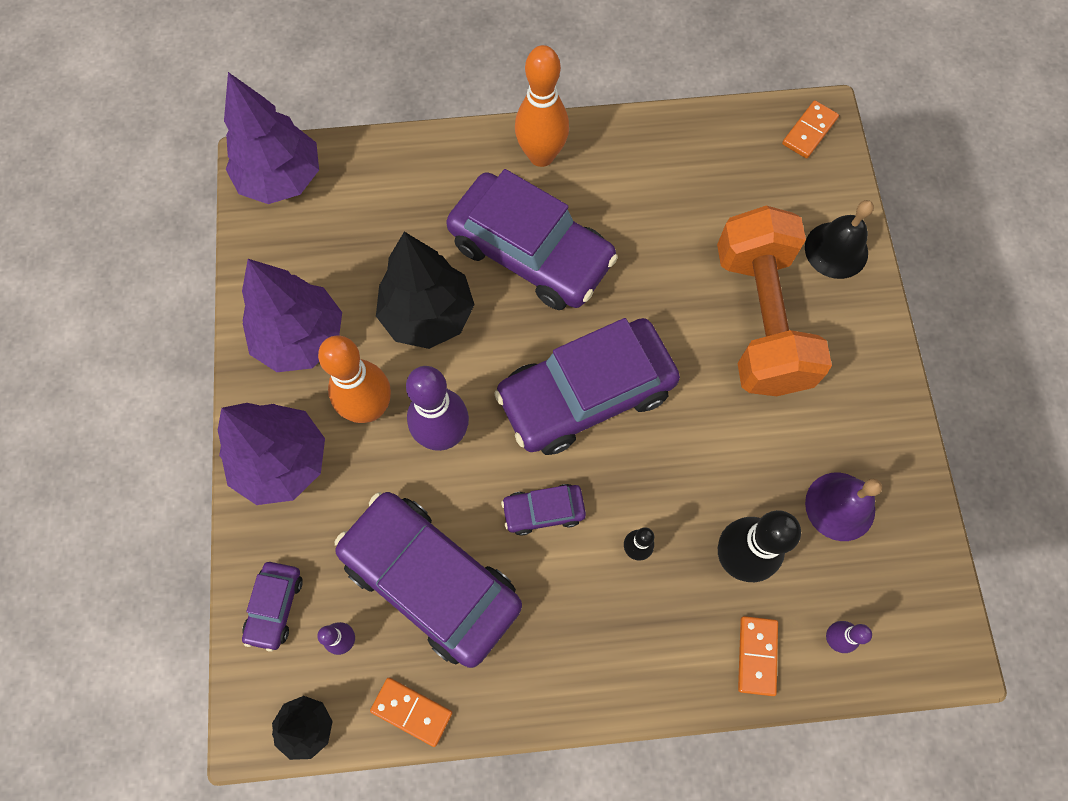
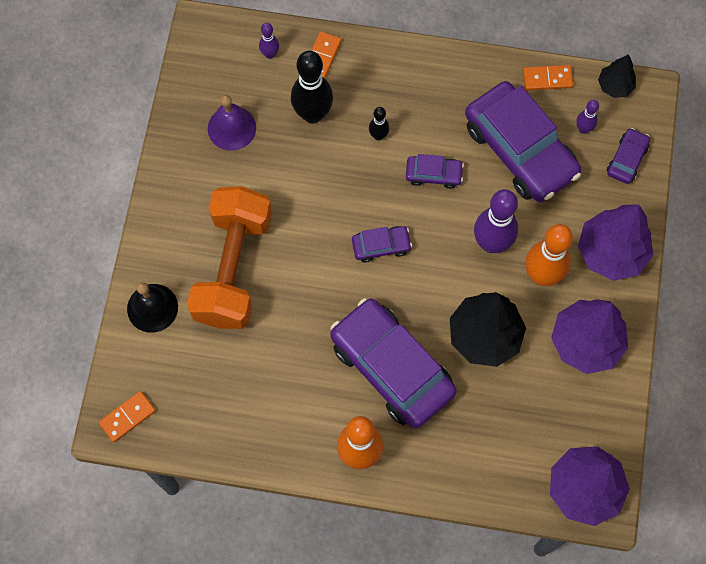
camera: 165 degrees left, 0 degrees up
(411, 711) = (547, 79): orange domino -> orange domino turned 45 degrees counterclockwise
(586, 394) = (381, 246): purple car -> purple car, size x0.45

